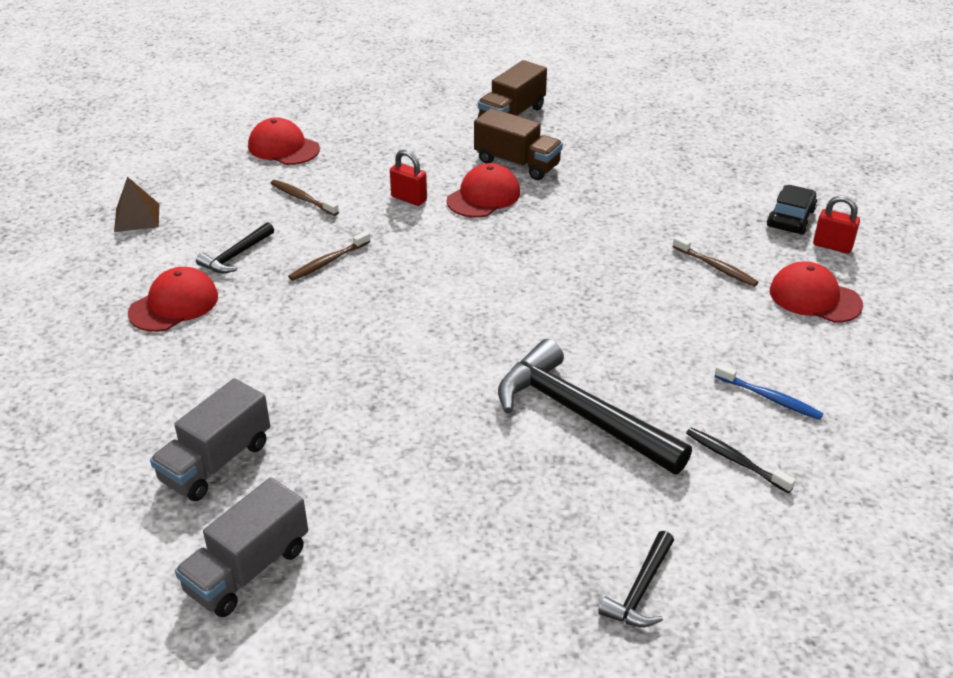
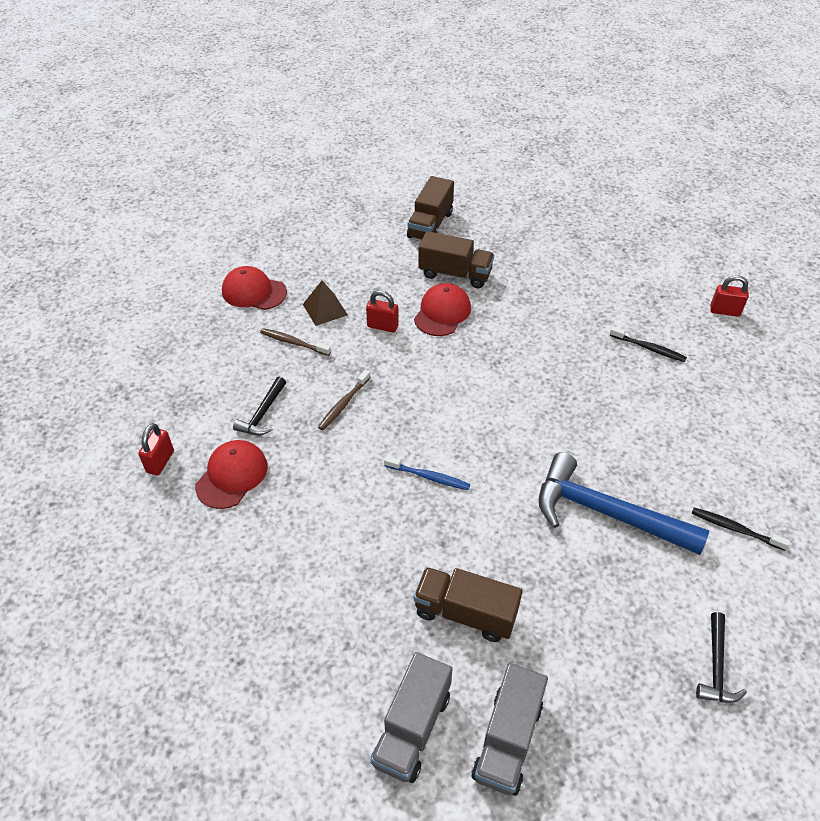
camera: 15 degrees left, 10 degrees up
(106, 279) = (160, 462): none -> red padlock
(137, 217) = (157, 390): brown pyramid -> brown pyramid (325, 309)
(216, 462) = (339, 629): grey truck -> grey truck (507, 740)
(364, 476) = (465, 613): none -> brown truck
(580, 414) = (606, 513): black hammer -> blue hammer
(716, 267) = (649, 348): brown toothbrush -> black toothbrush
(769, 398) = (736, 465): blue toothbrush -> blue toothbrush (429, 477)
(791, 218) = (684, 290): black car -> none
(814, 298) = (731, 363): red cap -> none

